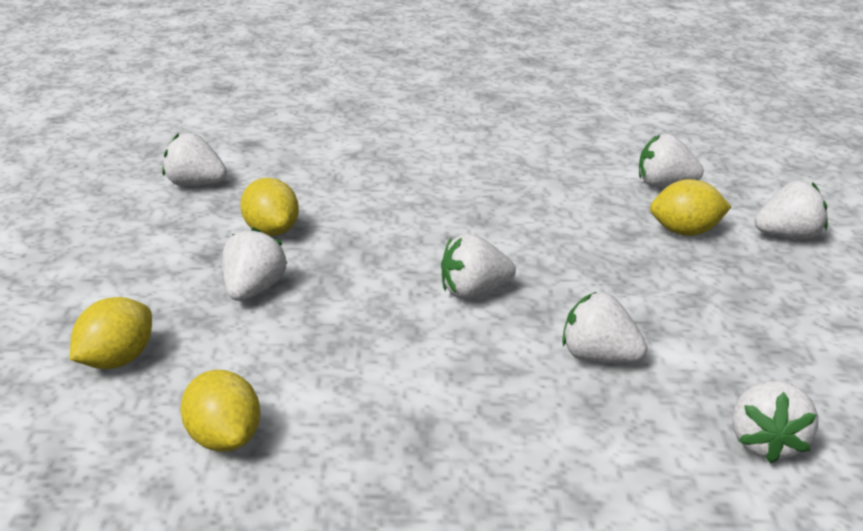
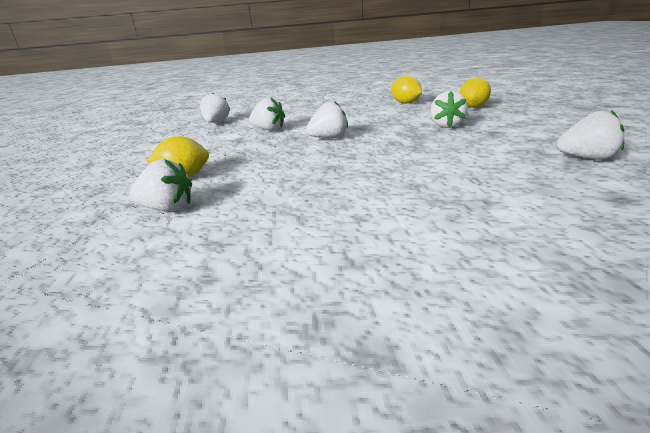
camera: 175 degrees right, 5 degrees down
(272, 230) = (475, 144): yellow lemon -> none
(788, 236) = (110, 183): white strawberry -> none

